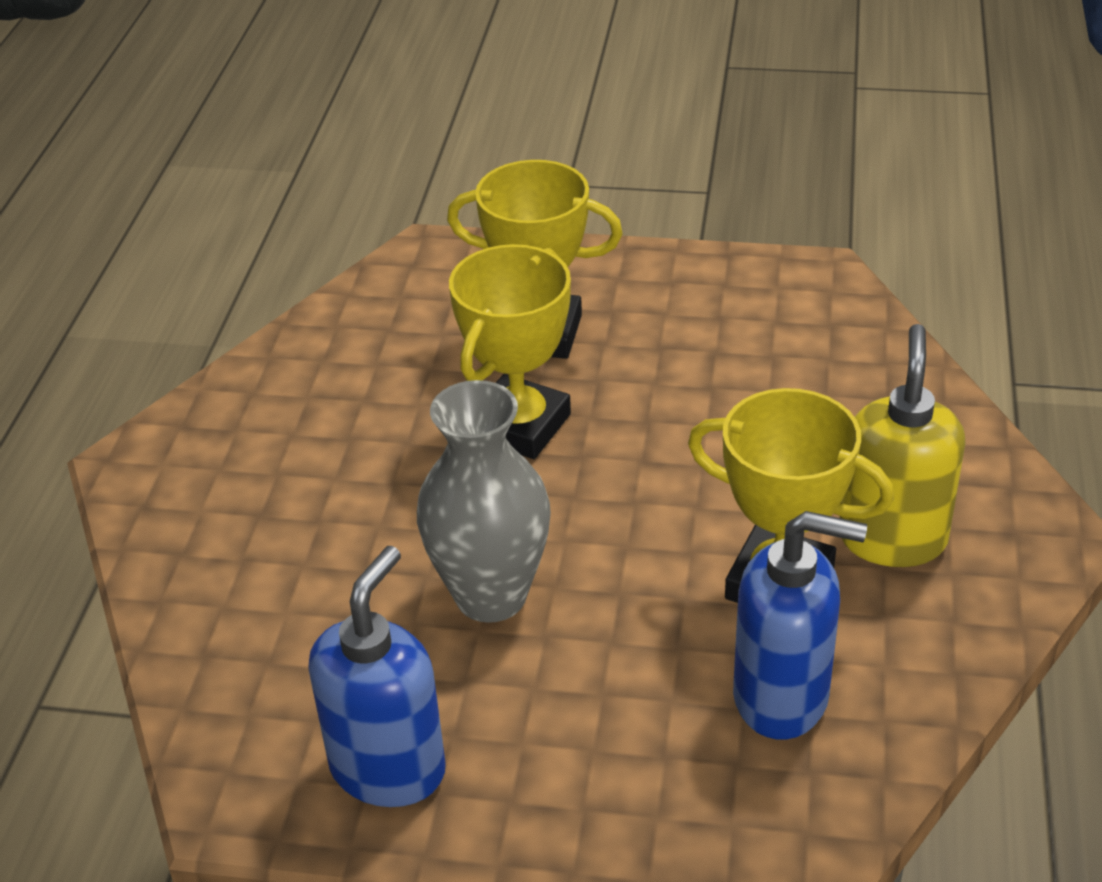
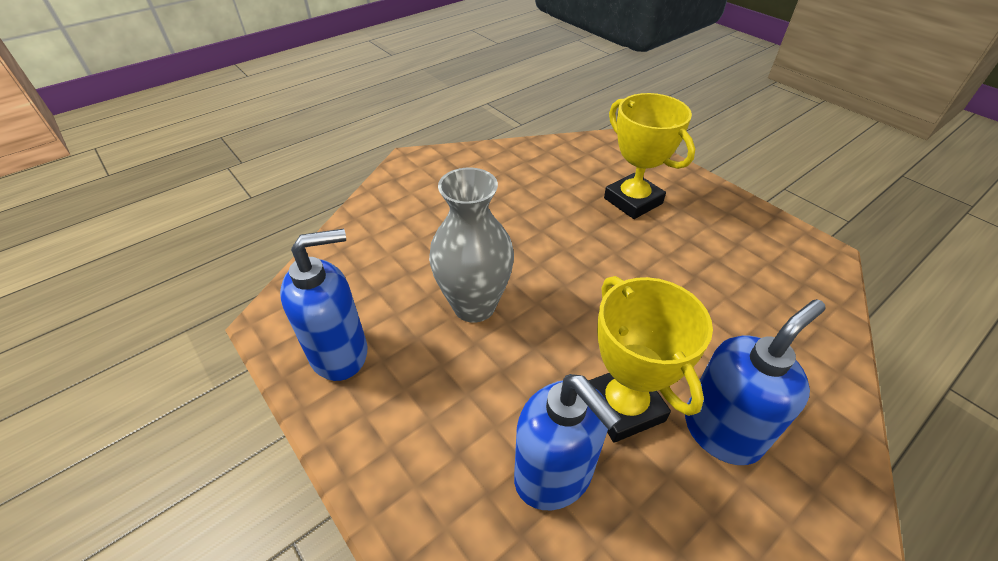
camera: 40 degrees right, 5 degrees up
(519, 426) = (576, 236): yellow trophy -> none
(892, 538) = (721, 431): yellow soap dispenser -> blue soap dispenser

